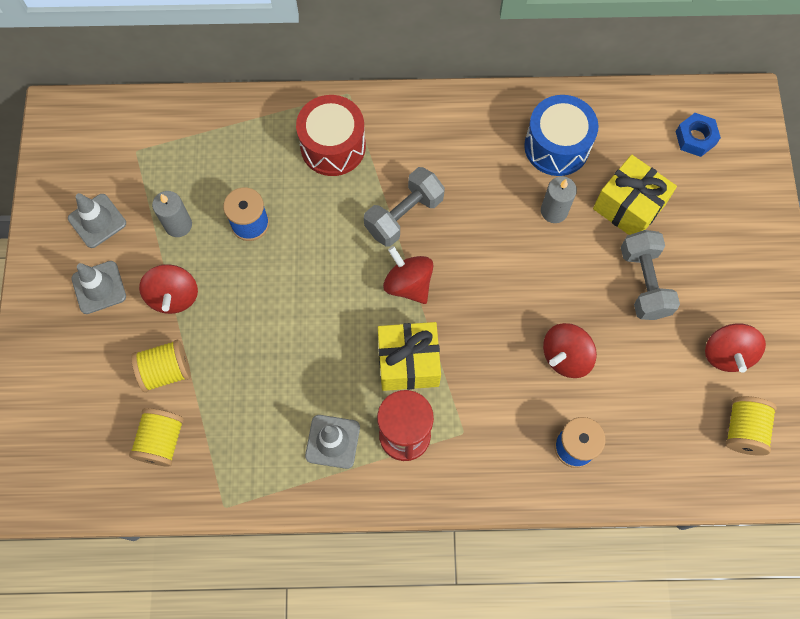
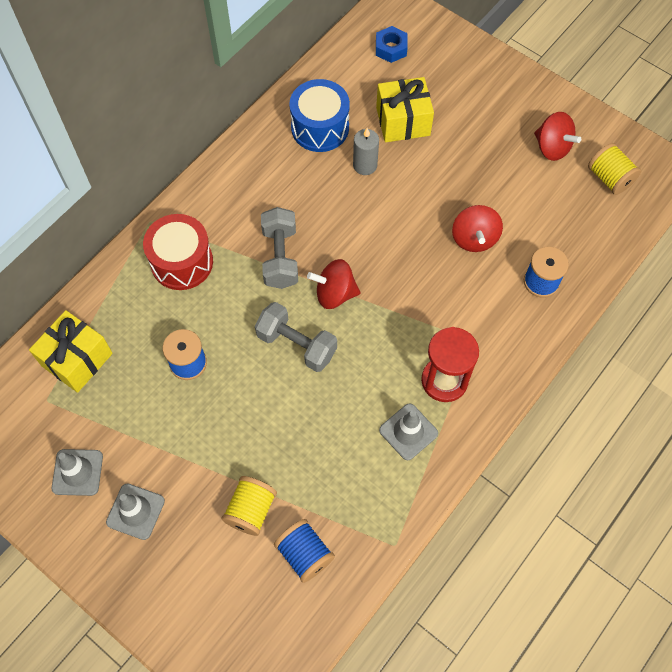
camera: 50 degrees left, 5 degrees down
(162, 441) = (304, 554): yellow spool -> blue spool
(174, 296) = (195, 460): red spinning top -> none
(178, 225) = (139, 414): grey candle -> none
(408, 363) = (393, 338): yellow gift -> yellow gift (77, 359)
(644, 282) = (463, 154): grey dumbbell -> grey dumbbell (296, 345)

